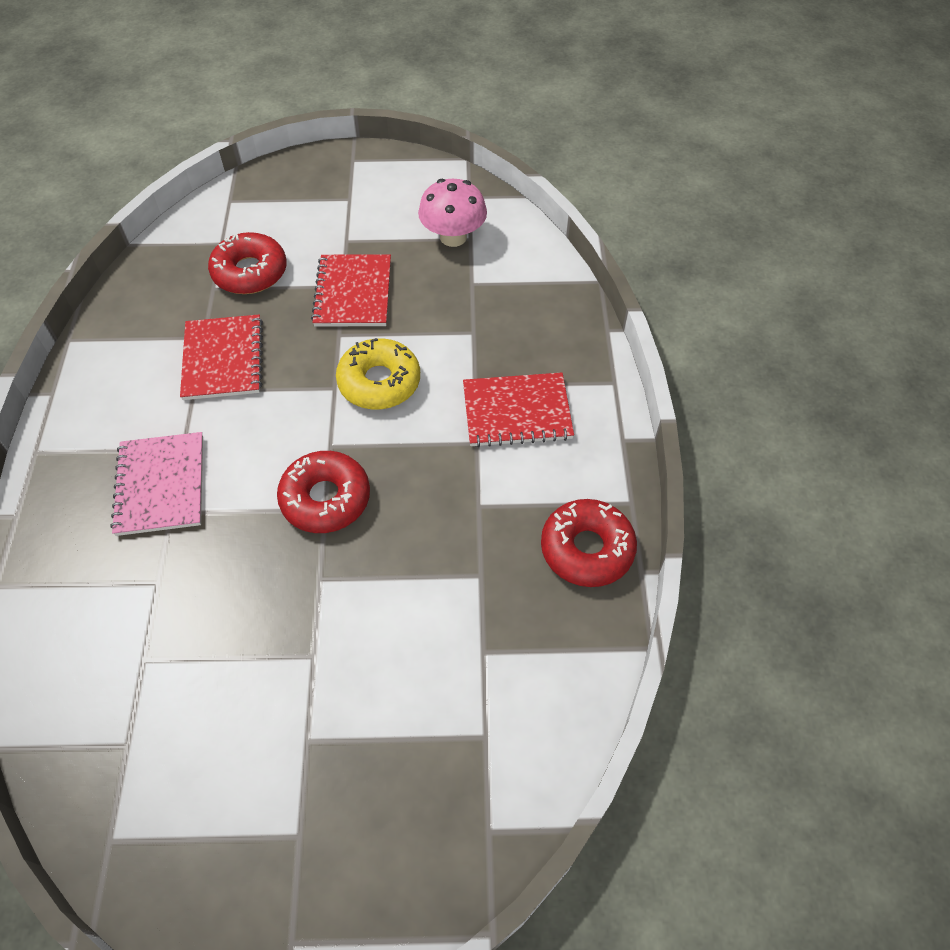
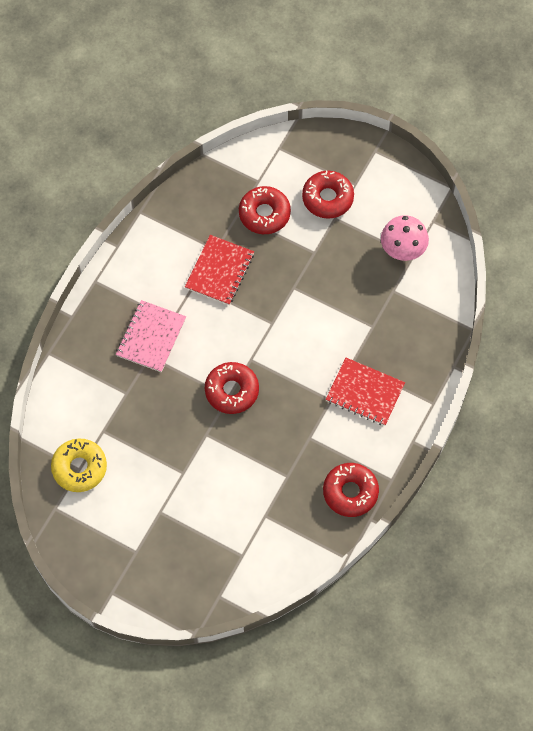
camera: 30 degrees right, 10 degrees up
(324, 225) = (327, 198): none -> red donut
(353, 293) = (318, 261): red notebook -> none
(379, 382) = (299, 332): yellow donut -> yellow donut (79, 468)

